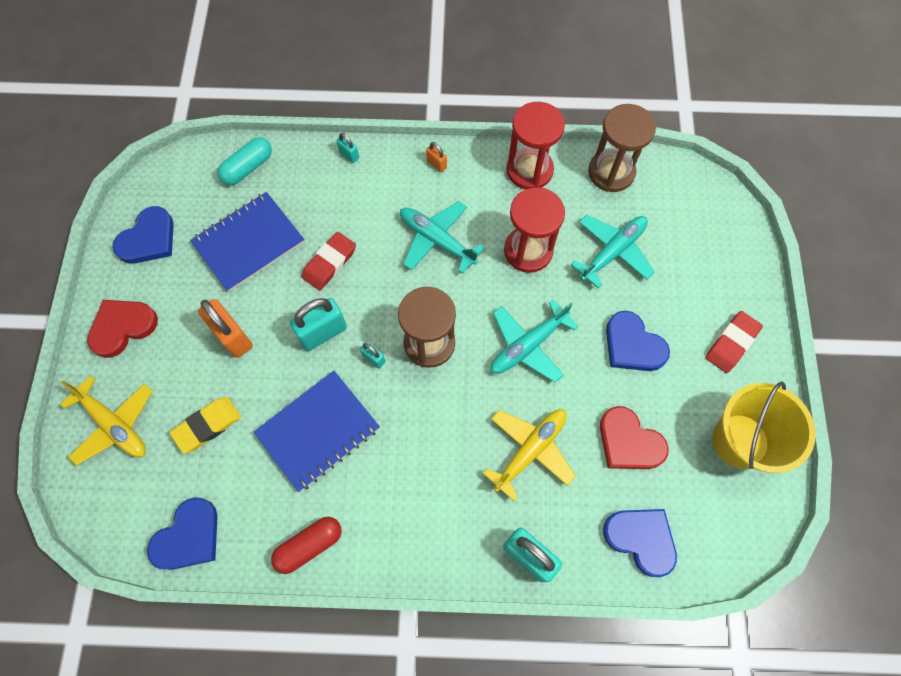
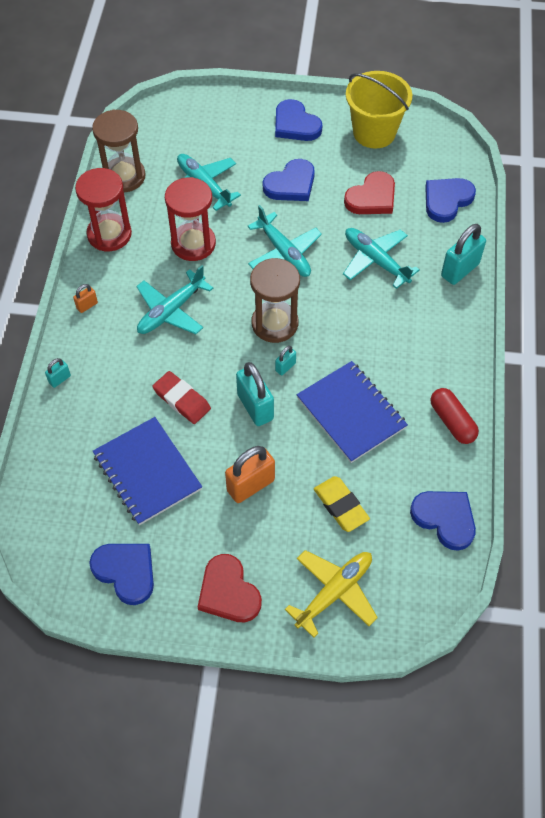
camera: 85 degrees left, 10 degrees down
(248, 167) = (54, 474): turquoise capsule -> none
(530, 450) = (376, 260): yellow plane -> turquoise plane
(731, 343) = (295, 124): red eraser -> blue heart

